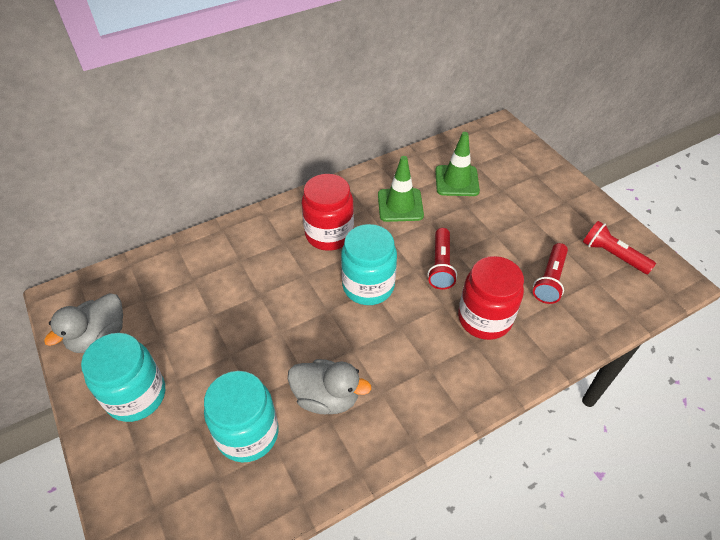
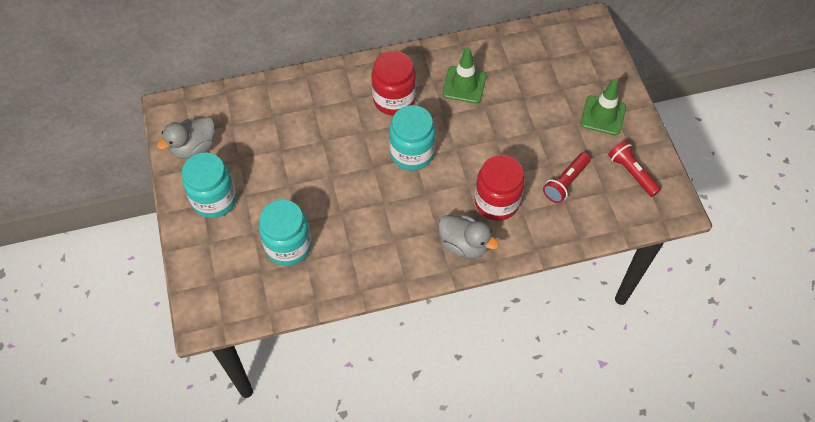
camera: 15 degrees right, 10 degrees up
(327, 397) = (352, 234): grey duck -> grey duck (464, 245)
(441, 265) = (478, 149): red flashlight -> none
(456, 181) = (524, 71): green traffic cone -> green traffic cone (603, 115)

